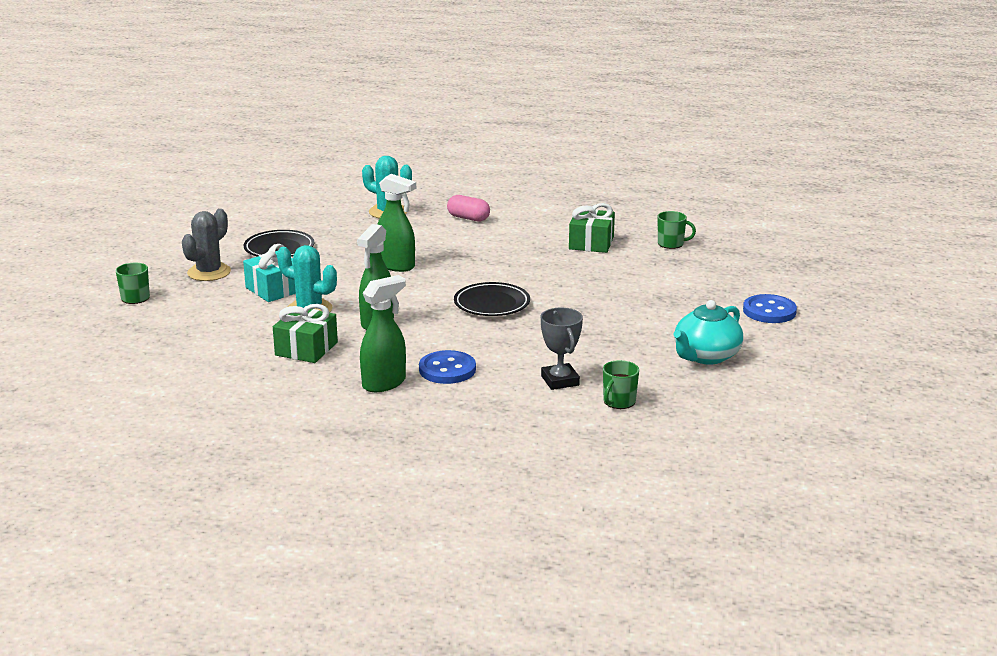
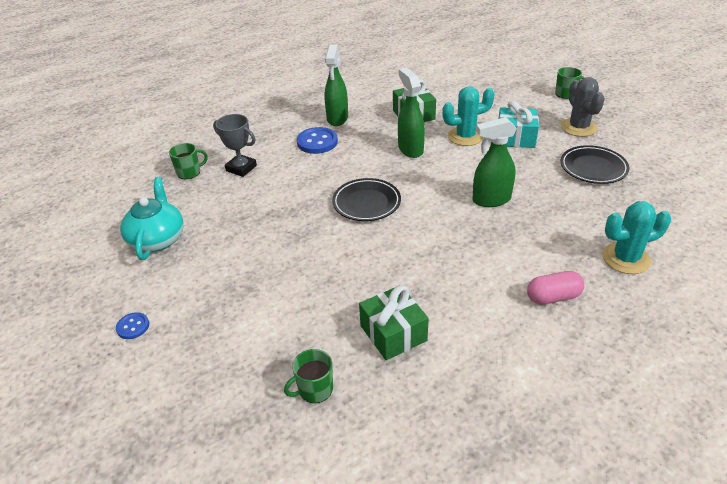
camera: 140 degrees right, 15 degrees up
(618, 402) = (189, 172): green mug -> green mug turned 75 degrees clockwise
(769, 311) = (133, 327): blue button -> blue button, size x0.56

